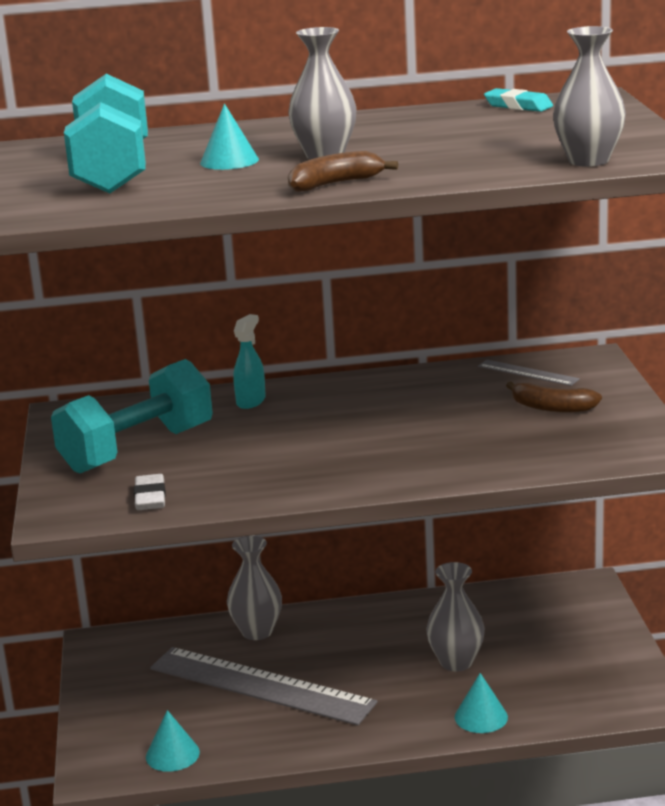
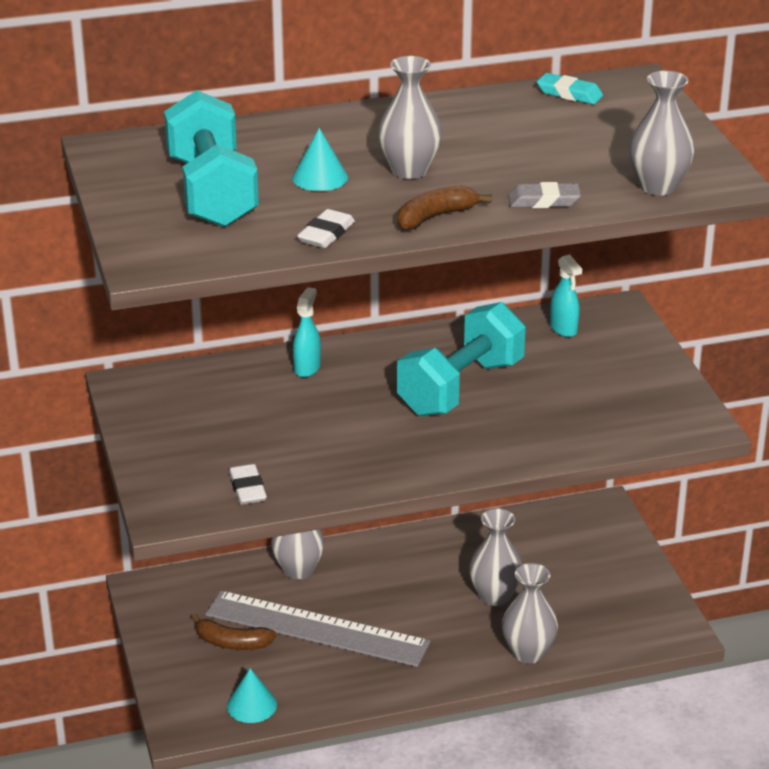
camera: 10 degrees left, 10 degrees up
(137, 449) = (215, 430): turquoise dumbbell -> turquoise dumbbell (461, 388)
(212, 196) = (326, 234): none -> white eraser
(458, 172) = (544, 201): none -> grey eraser
(481, 717) = (528, 653): turquoise cone -> grey vase
(528, 373) = (563, 329): grey ruler -> turquoise spray bottle
(552, 408) = (595, 373): brown banana -> brown banana (232, 643)

